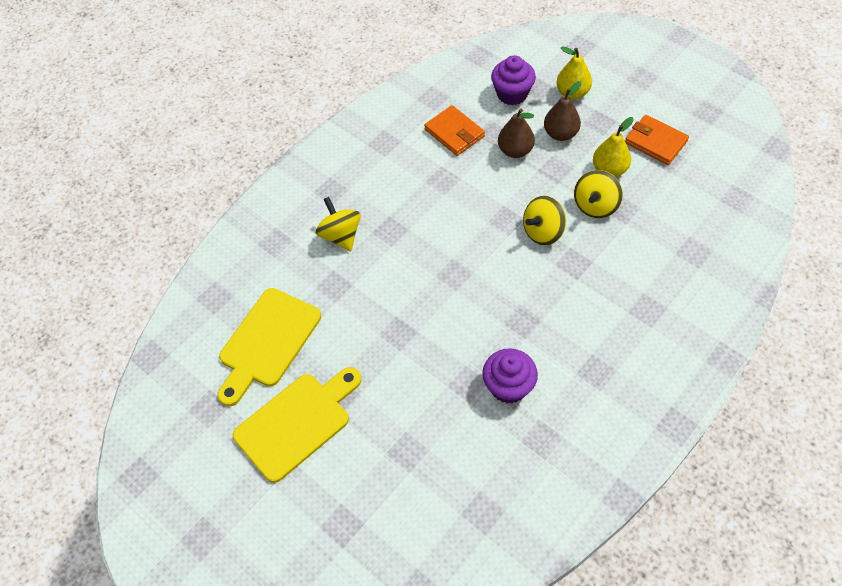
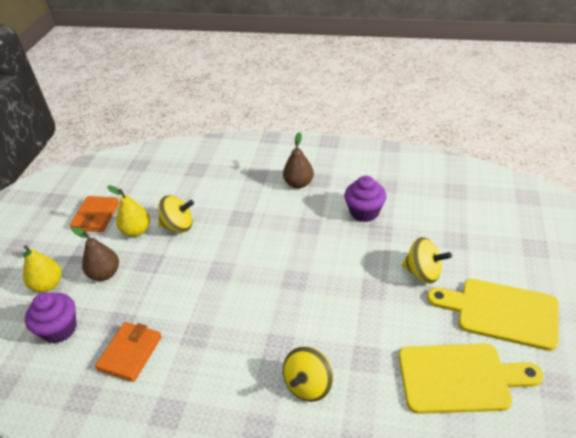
camera: 120 degrees left, 15 degrees down
(515, 151) = (137, 296): brown pear -> brown pear (298, 183)
(543, 232) = (220, 244): yellow spinning top -> yellow spinning top (423, 272)

